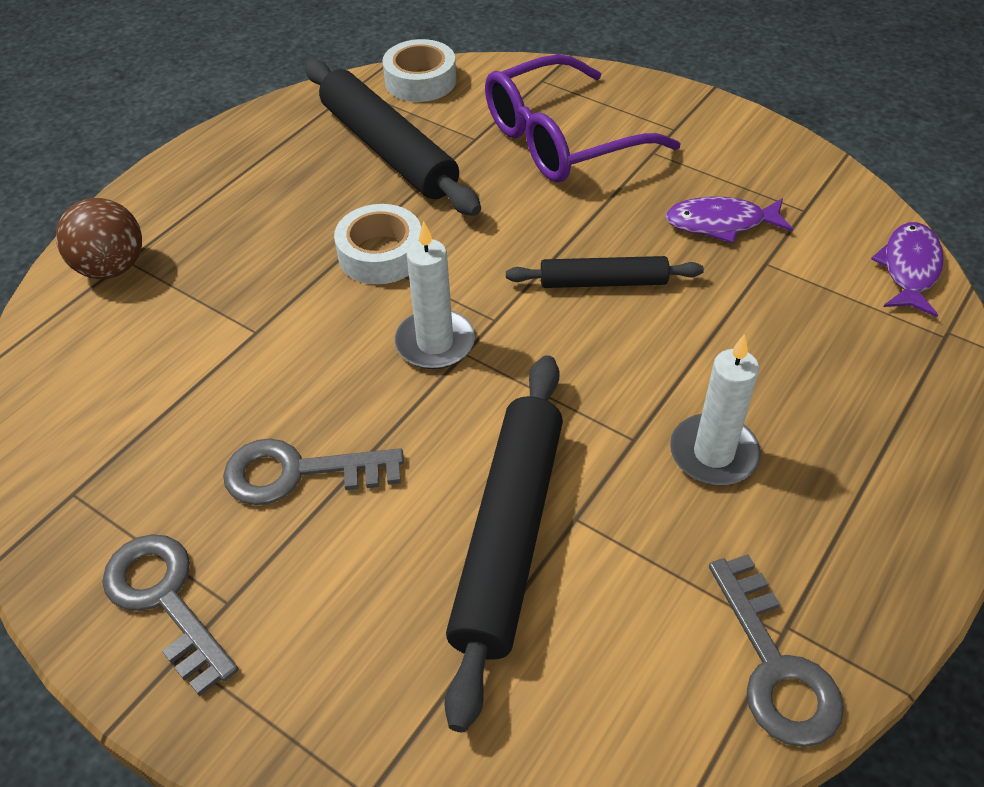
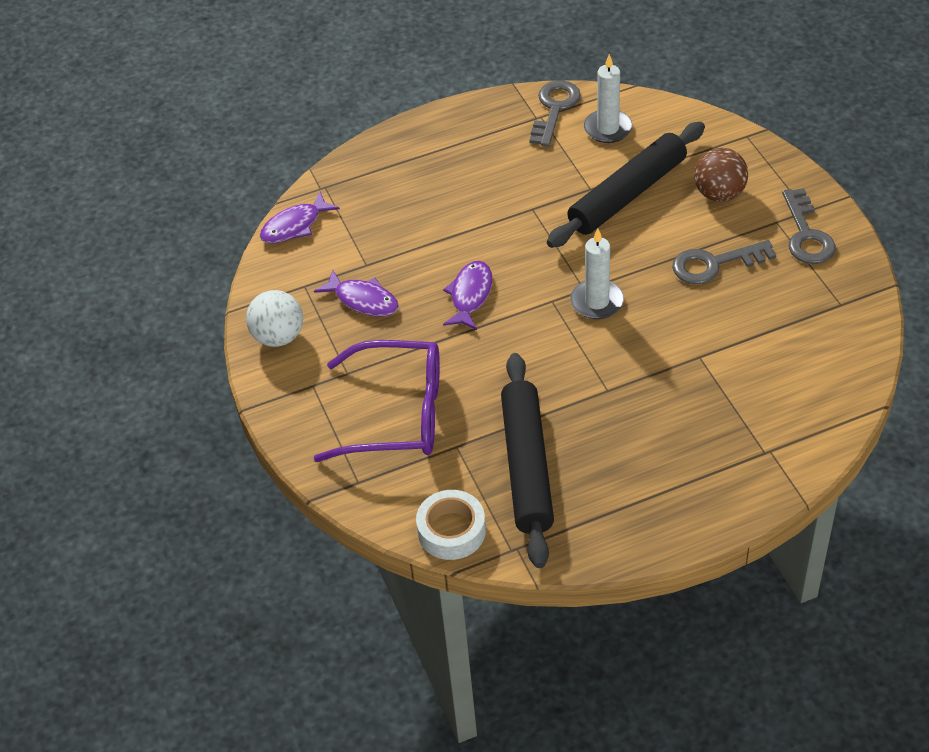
camera: 145 degrees left, 0 degrees up
(112, 268) = (777, 449): brown ball -> brown ball (719, 194)
(298, 473) = (714, 264): grey key -> grey key turned 135 degrees clockwise
(381, 254) = (590, 376): white tape -> none
(603, 282) = (470, 295): black rolling pin -> purple fish
(713, 453) = (500, 186): white candle -> white candle (607, 128)
(764, 153) = (278, 337): none -> white ball

